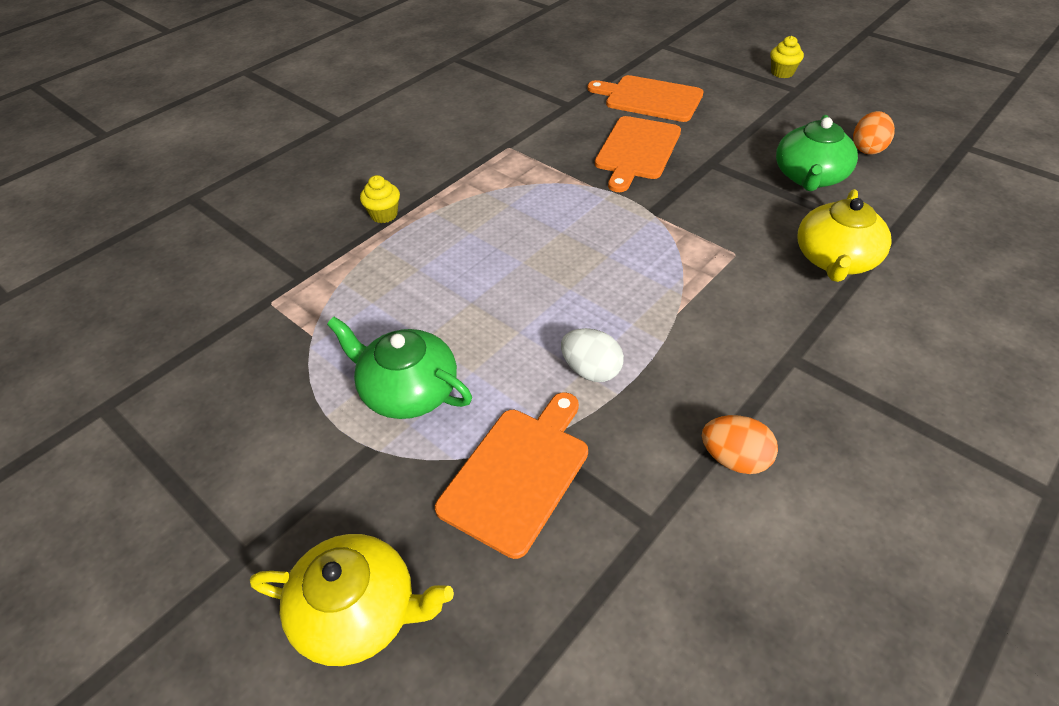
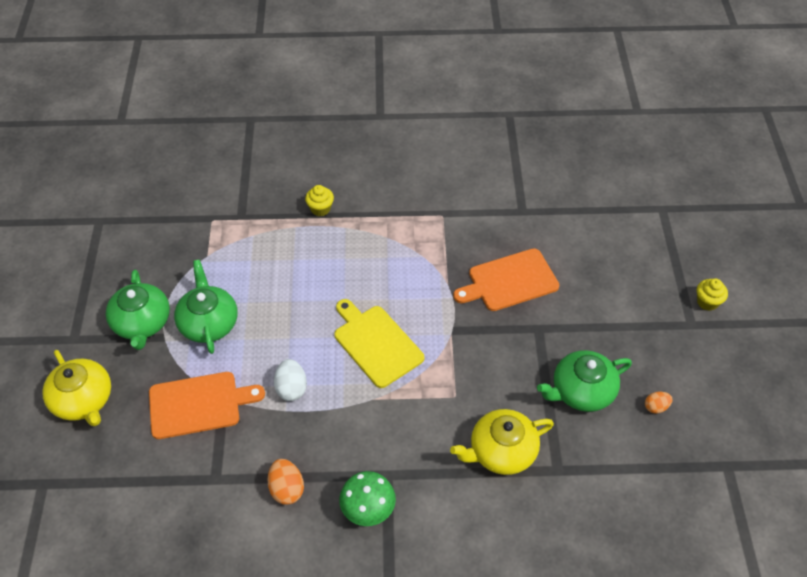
camera: 45 degrees right, 5 degrees up
(321, 459) = (142, 323): none -> green teapot
(607, 271) = (376, 343): none -> yellow cutting board
(650, 98) = (580, 248): orange cutting board -> none
(827, 400) = (368, 509): none -> green mushroom
(867, 148) = (656, 407): orange egg -> orange egg, size x0.64

